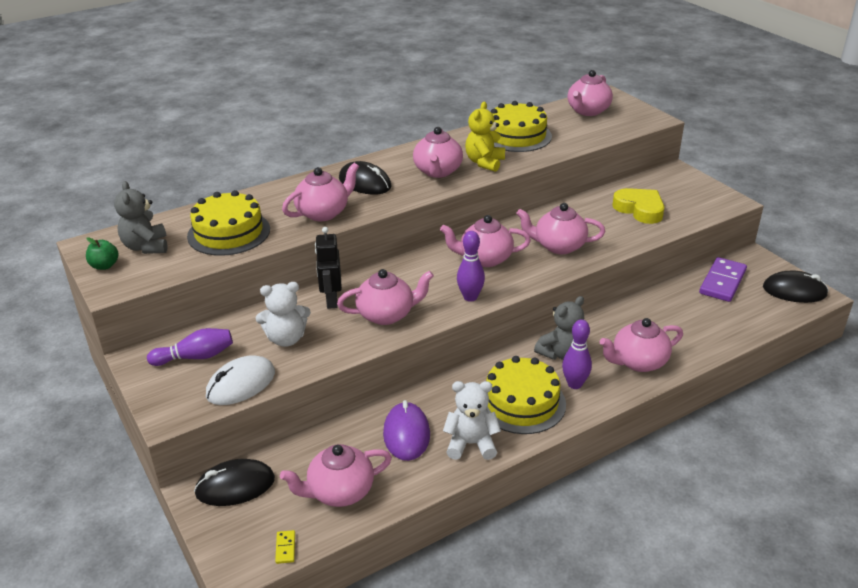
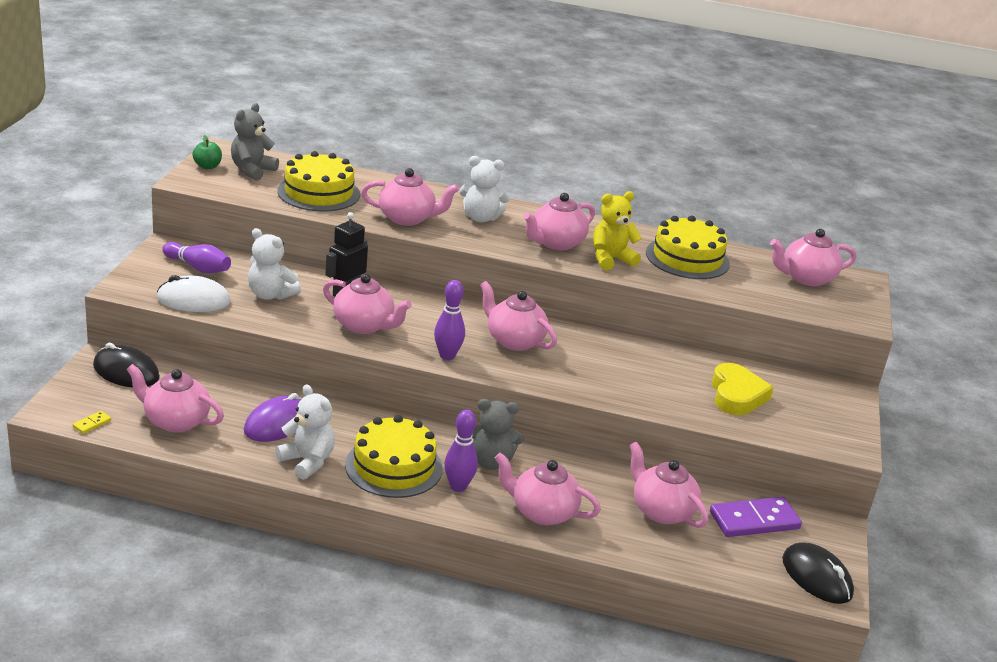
camera: 40 degrees right, 5 degrees down
(365, 183) = (481, 218): black mouse -> white teddy bear
(558, 246) = (596, 372): pink teapot -> pink teapot (661, 511)

